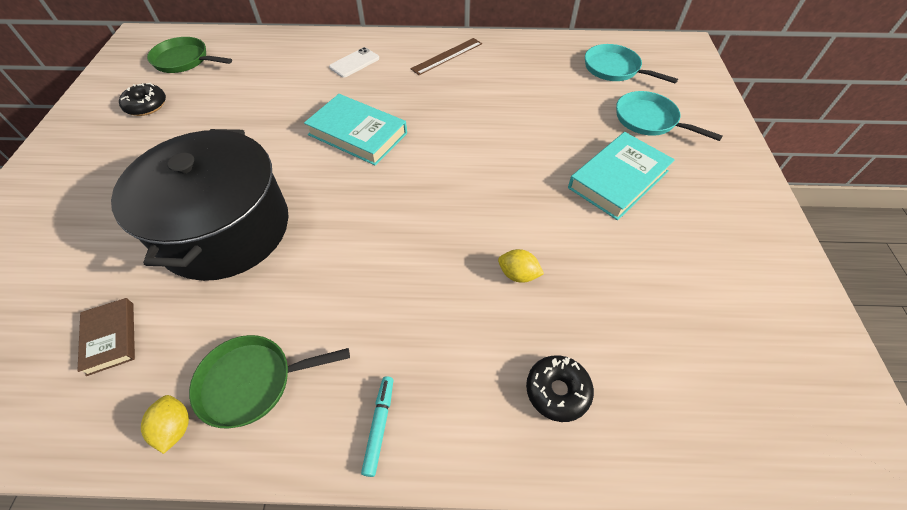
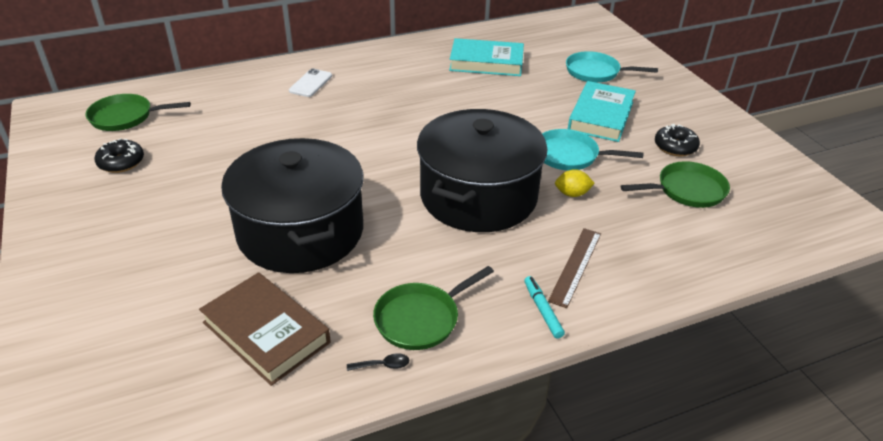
camera: 25 degrees left, 15 degrees down
(111, 338) = (266, 332): brown book -> brown book, size x1.72
(175, 428) = (382, 365): yellow lemon -> black spoon
(357, 134) = (362, 135): turquoise book -> turquoise book (486, 62)
(416, 243) = (478, 196): none -> black pot
(447, 56) = (394, 61): brown ruler -> brown ruler (576, 266)
(557, 391) = (650, 251): black donut -> black donut (675, 147)
(614, 69) = (544, 42): turquoise pan -> turquoise pan (570, 155)
(659, 317) = (687, 190): none -> green pan

